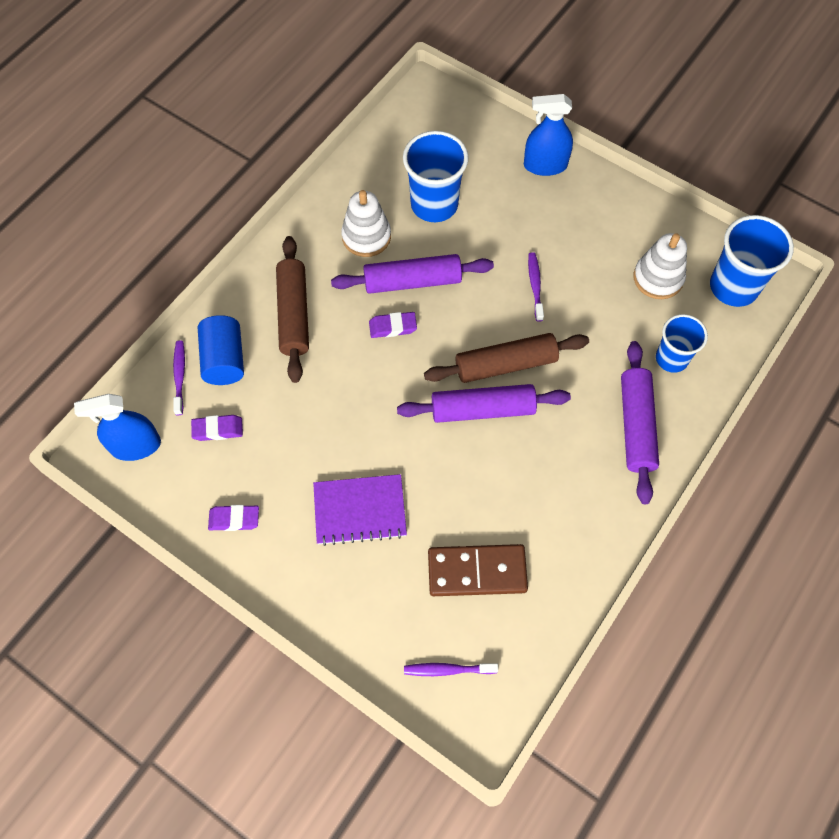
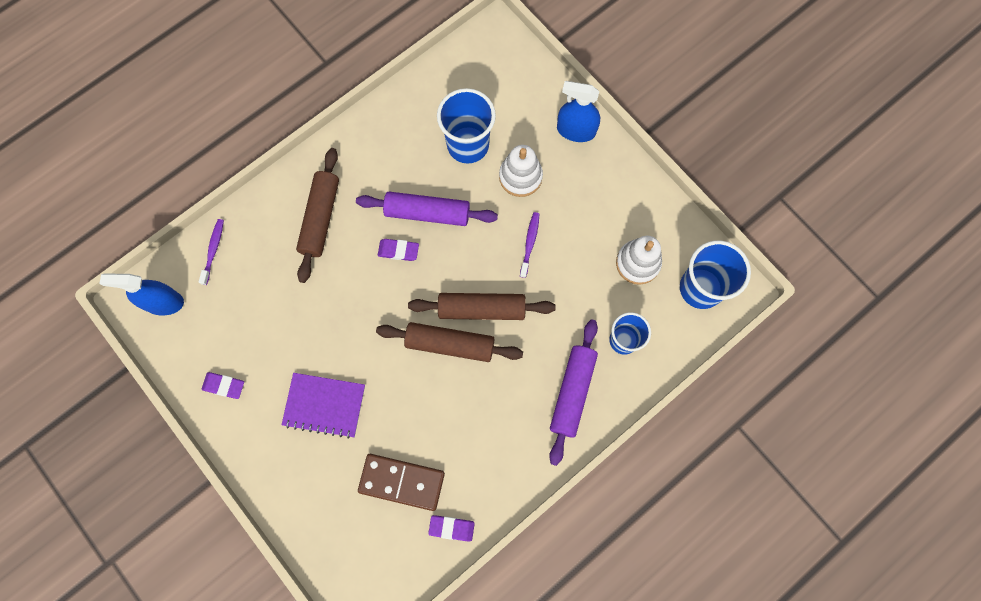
camera: 15 degrees right, 10 degrees up
(218, 429) = (231, 305): purple eraser -> purple eraser (451, 528)
(224, 360) = (253, 245): blue cylinder -> none
(366, 237) = (401, 161): white stacking toy -> white stacking toy (520, 177)
(447, 670) = (354, 555): purple toothbrush -> none
(482, 409) = (450, 344): purple rolling pin -> brown rolling pin

